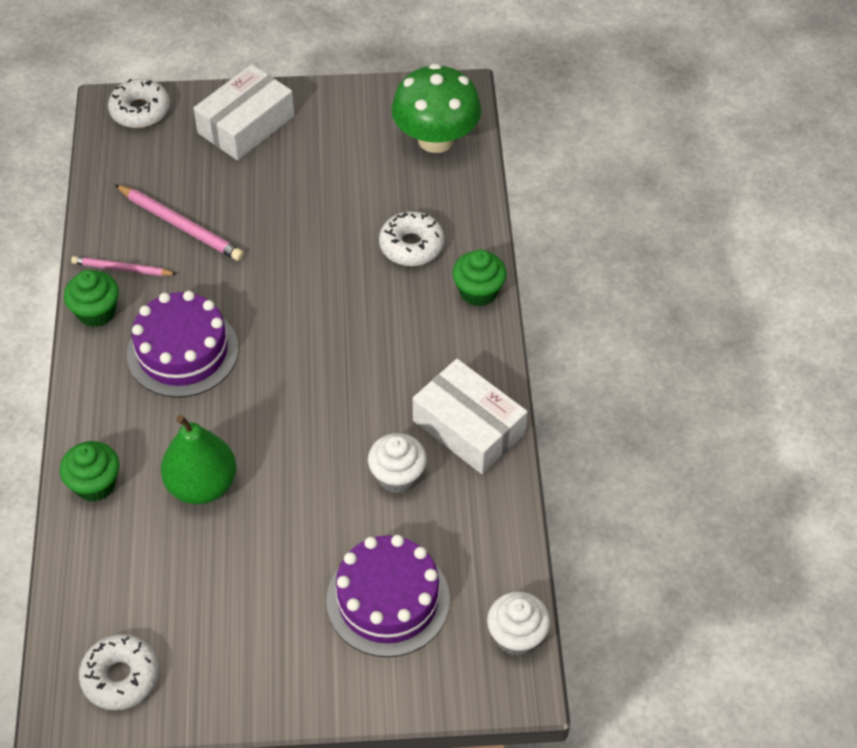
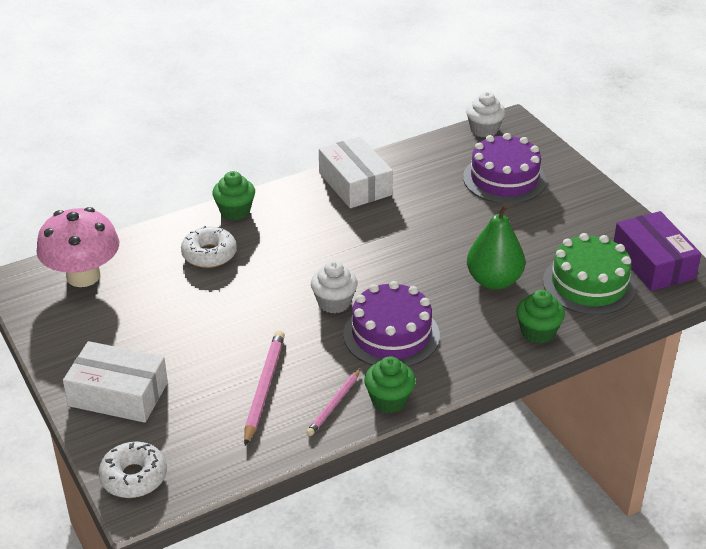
camera: 115 degrees left, 15 degrees down
(121, 677) = (653, 263): white donut -> purple box
(122, 269) = (334, 404): pink pencil -> pink pencil turned 45 degrees clockwise
(132, 580) = (589, 284): none -> green cake
(397, 476) = (415, 201): white cupcake -> white cupcake (334, 302)
(436, 139) = (83, 276): green mushroom -> pink mushroom
(468, 427) = (355, 184): white box -> white box turned 45 degrees counterclockwise

